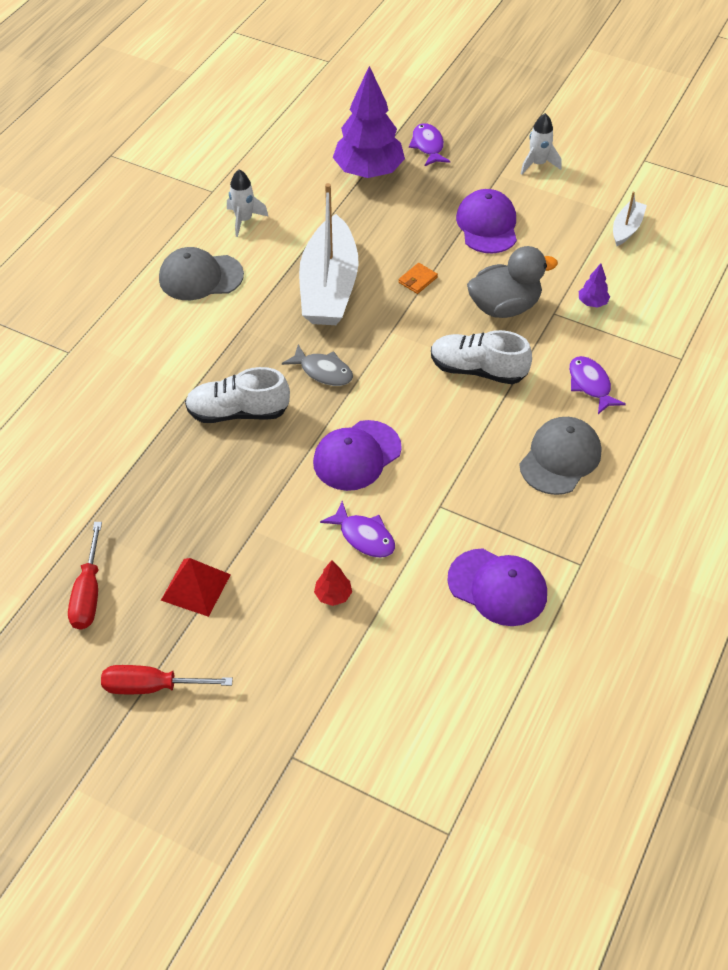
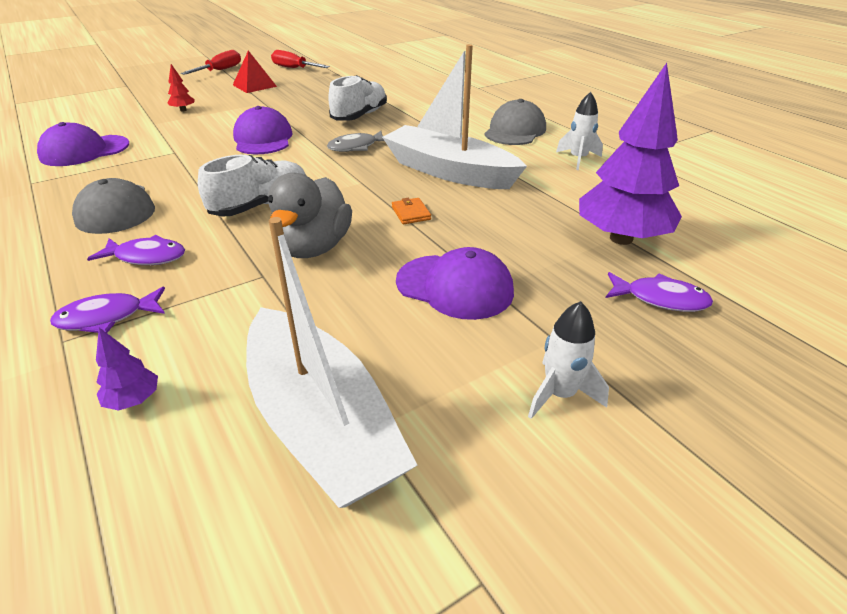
camera: 120 degrees right, 15 degrees down
(364, 536) = (201, 126): purple fish -> purple fish (107, 317)
(592, 303) = (237, 311): purple tree -> purple tree (134, 400)
(626, 228) = (321, 423): white boat -> white boat, size x2.17

